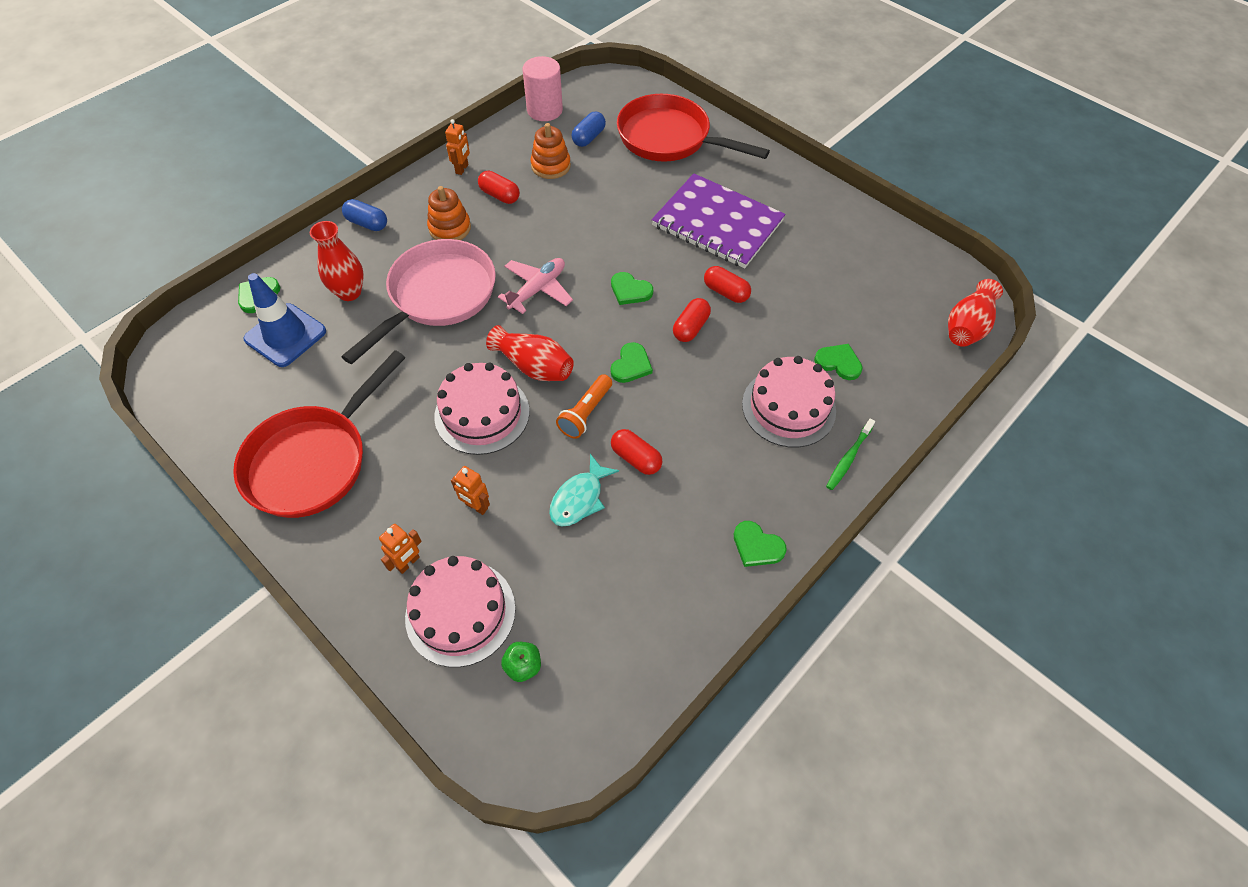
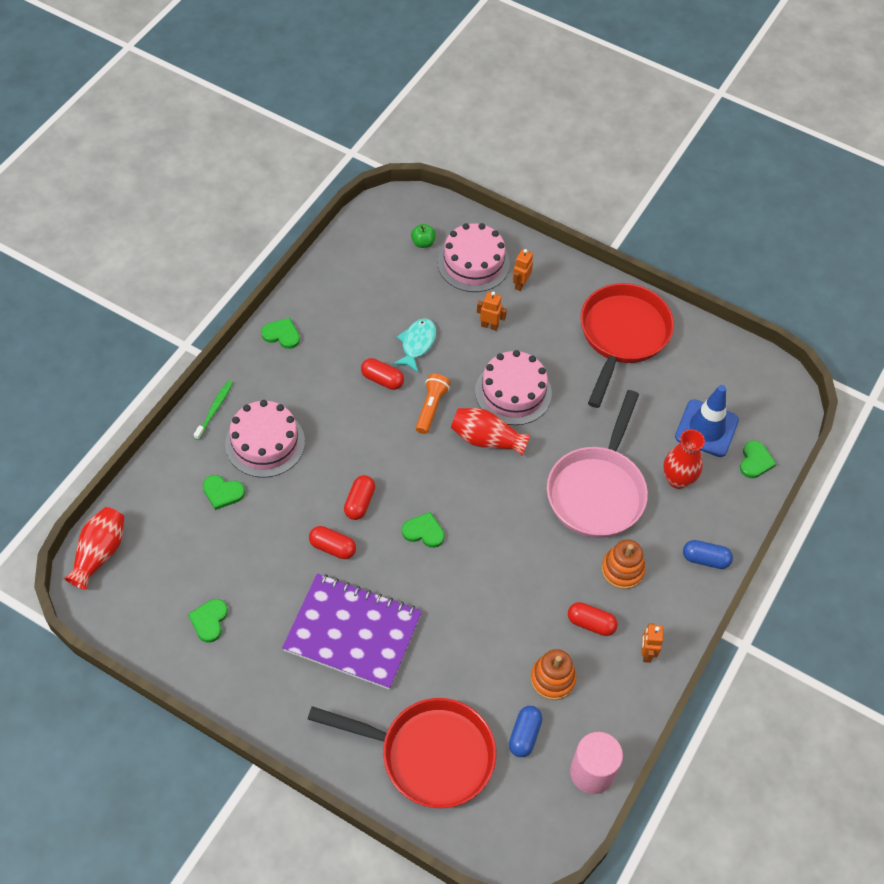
camera: 165 degrees right, 0 degrees up
(537, 290) = (510, 515): pink plane -> none
(631, 365) = (404, 456): green heart -> green heart (209, 620)

